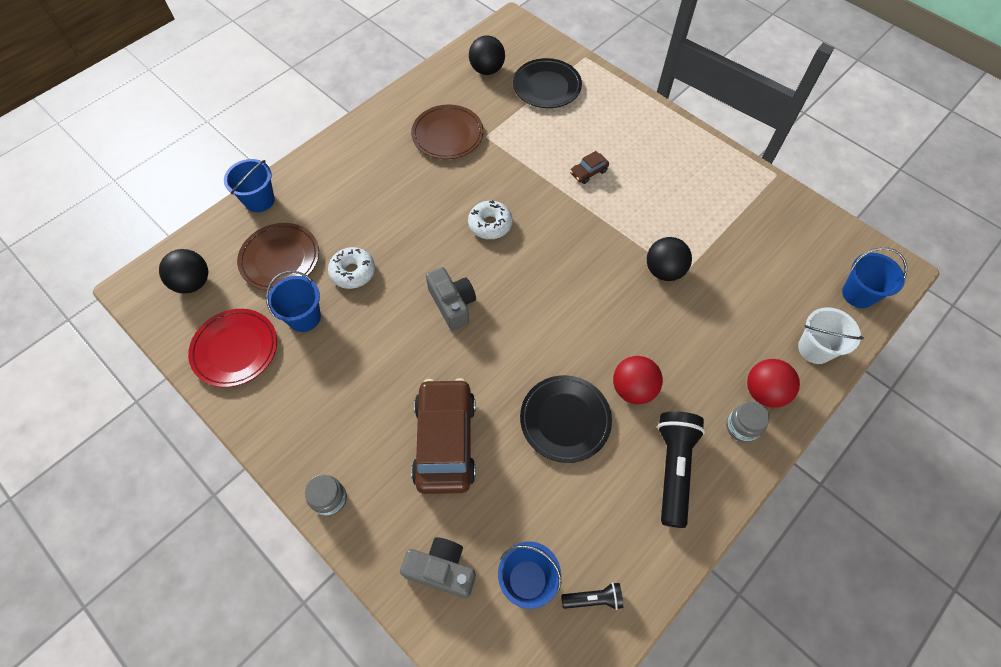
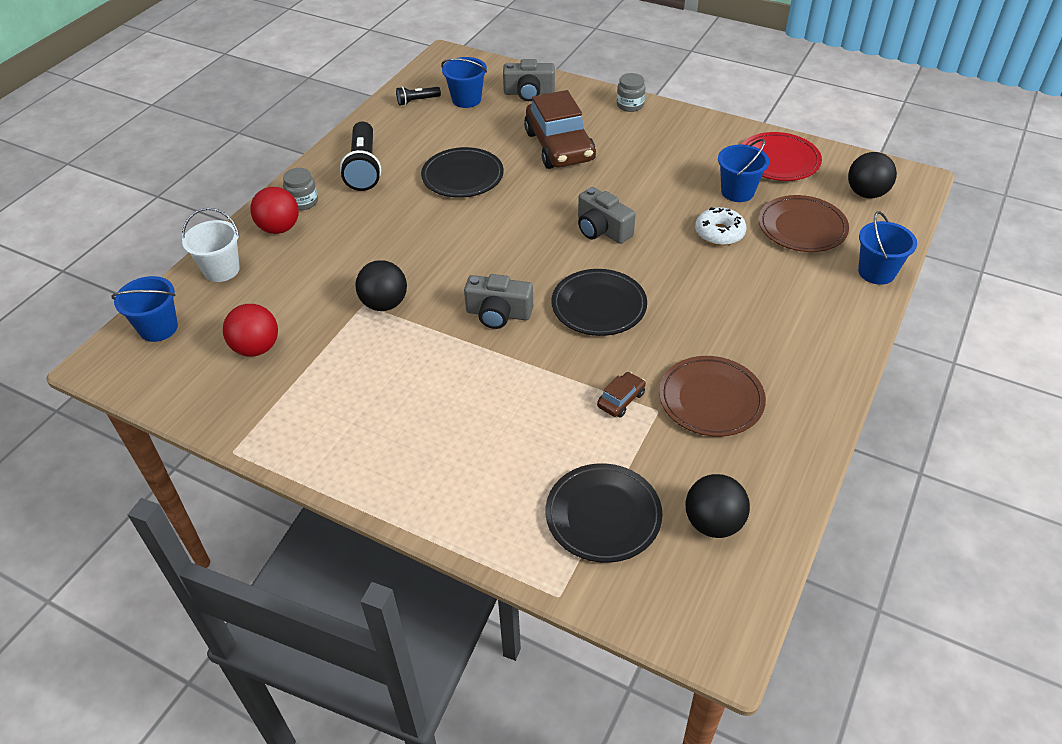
camera: 165 degrees right, 15 degrees down
(490, 224) = (598, 306): white donut -> black plate
(571, 237) = (498, 313): none -> grey camera
(588, 172) = (498, 393): brown car -> brown car (621, 400)
(633, 389) = (405, 206): red ball -> red ball (256, 348)

